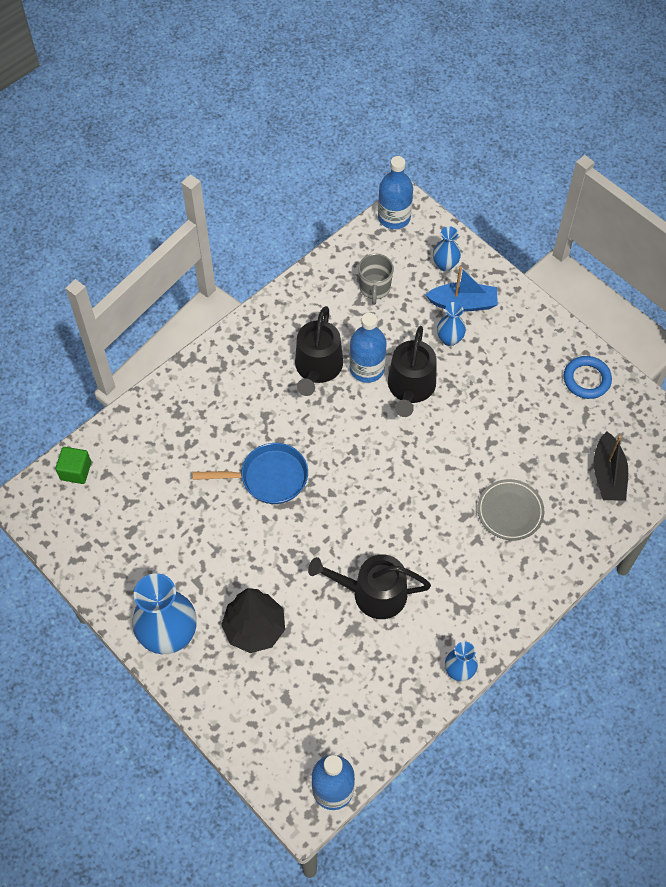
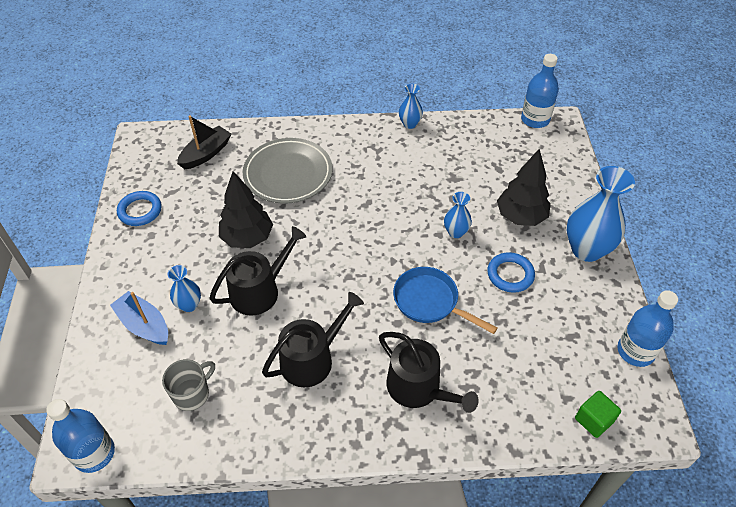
camera: 140 degrees left, 10 degrees down
(221, 554) = (510, 274): none -> blue ring
(367, 368) = (275, 329): blue bottle -> blue bottle (635, 351)
(372, 593) = (423, 188): black watering can -> black watering can (419, 388)
(445, 265) = (114, 369): blue vase -> blue vase (455, 232)
(471, 423) = (247, 238): none -> black tree
(510, 511) = (288, 174): grey plate -> grey plate, size x1.61

